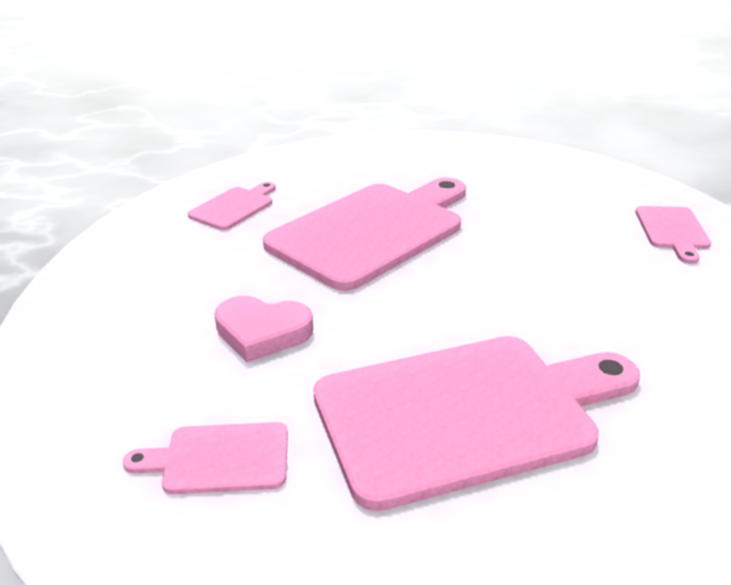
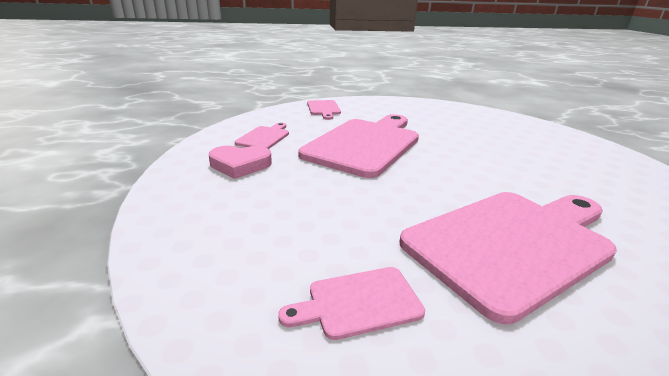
camera: 15 degrees left, 5 degrees down
(262, 332) = (332, 208): pink heart -> pink heart (240, 165)
(672, 231) = (535, 133): pink cutting board -> pink cutting board (323, 109)

